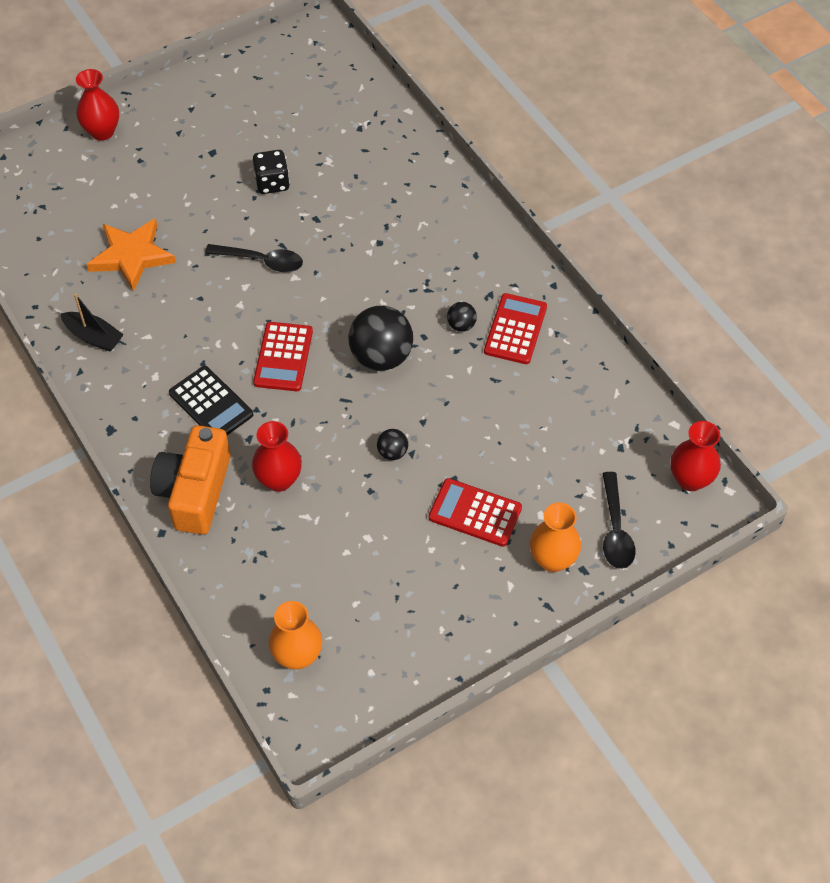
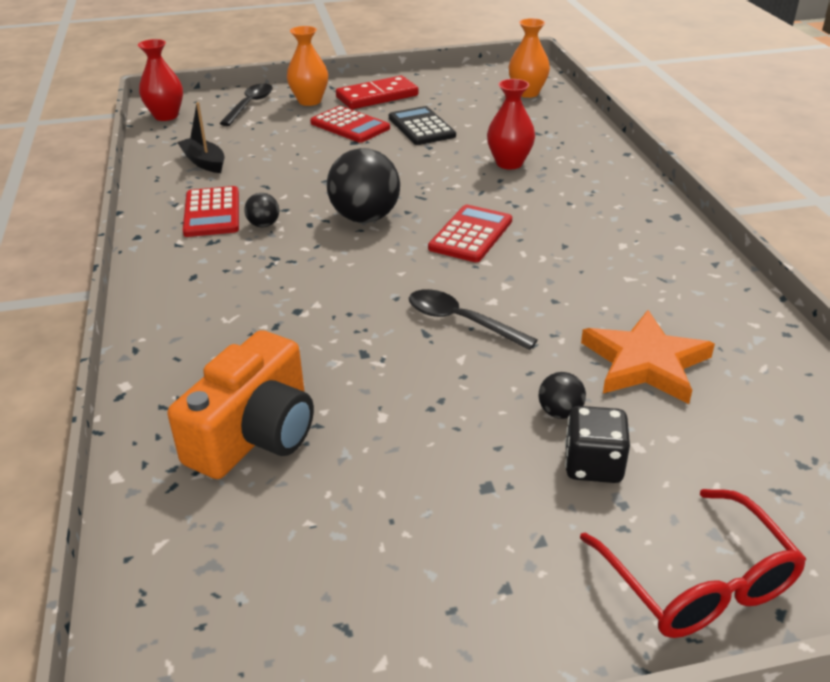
camera: 160 degrees left, 20 degrees down
(94, 337) = (699, 289): black boat -> black boat (204, 162)
(102, 132) = (698, 582): red vase -> red glasses
(195, 491) = (591, 169): orange camera -> orange camera (255, 434)
(211, 404) = (562, 215): black calculator -> black calculator (421, 127)
(272, 183) = (404, 413): black dice -> black dice (593, 465)
(392, 452) = (396, 162): black ball -> black ball (560, 412)
(478, 594) = (377, 96): none -> red domino
(515, 329) = (212, 213): red calculator -> red calculator turned 45 degrees counterclockwise

